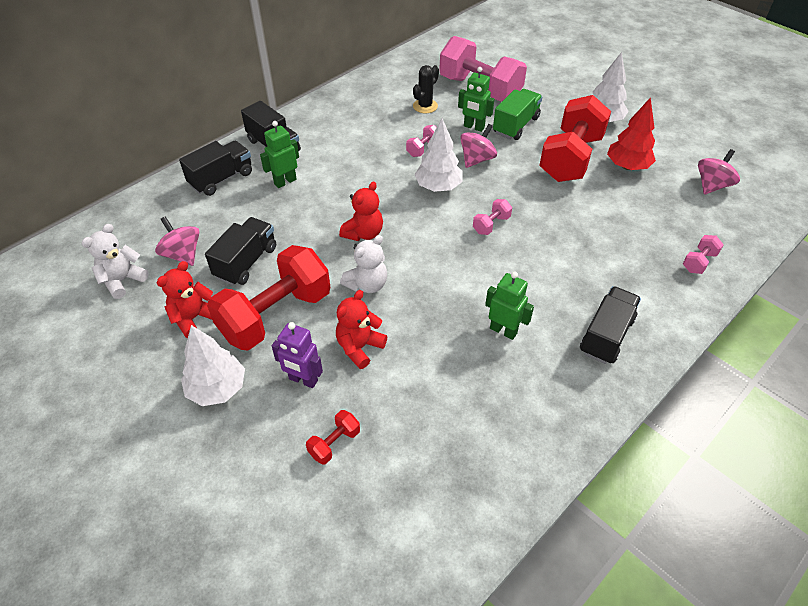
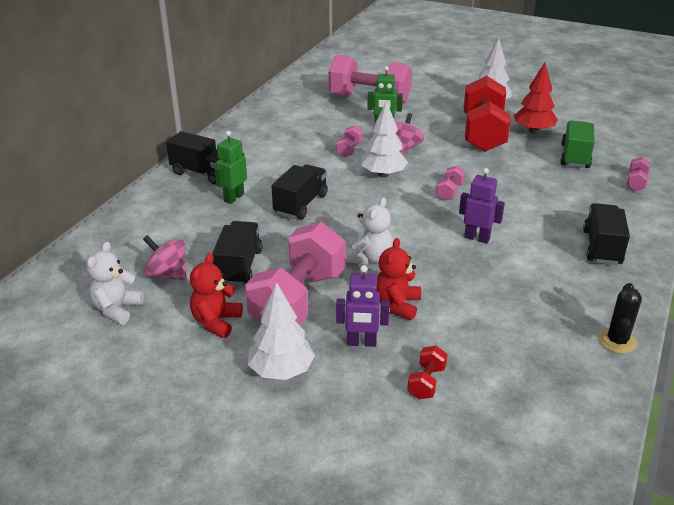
camera: 20 degrees left, 15 degrees down
(221, 179) = (166, 208): black truck -> black truck (301, 204)
(275, 315) = (298, 300): red dumbbell -> pink dumbbell
(363, 233) = (339, 221): red teddy bear -> none
(425, 106) = (328, 119): black cactus -> black cactus (617, 341)
(483, 289) = (477, 238): none -> purple robot
(503, 330) = (515, 263): green robot -> none
(516, 125) = (420, 119): green truck -> green truck (575, 156)
(712, 185) = (608, 131): pink spinning top -> none

